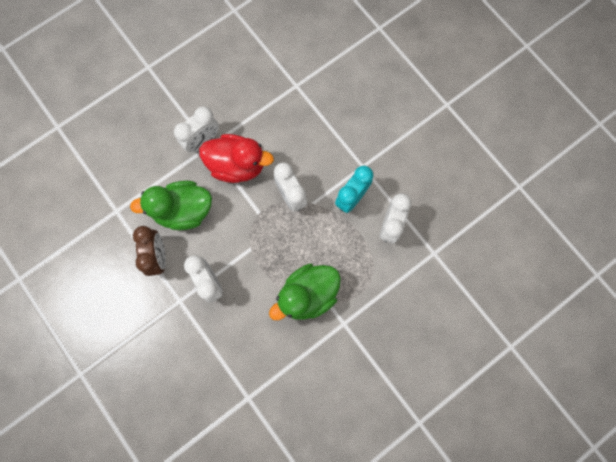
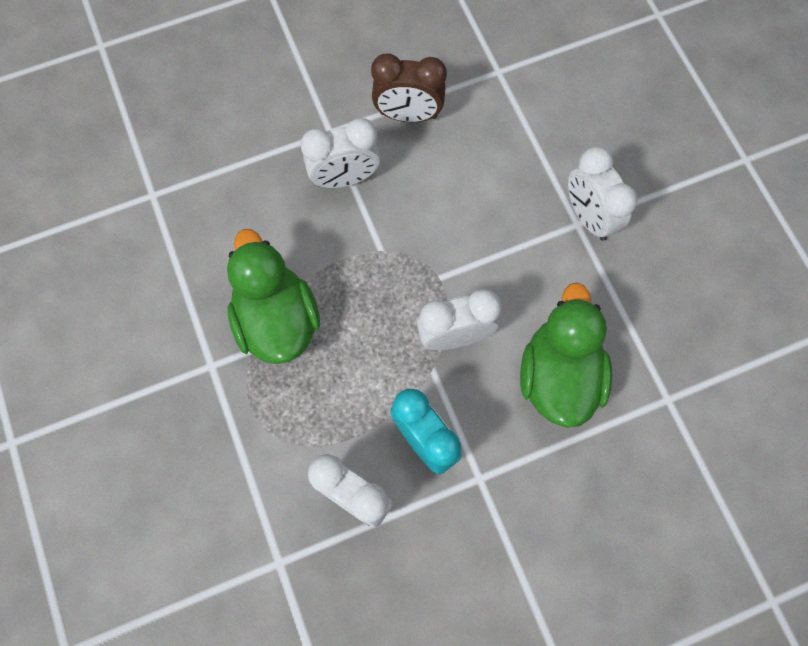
camera: 105 degrees right, 5 degrees down
(183, 211) = (472, 164): green duck -> green duck (558, 375)
(237, 165) = (532, 261): red duck -> none

